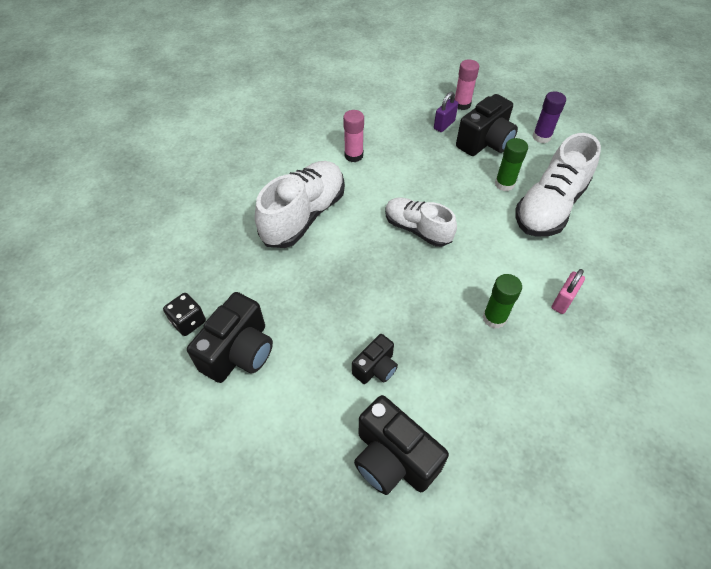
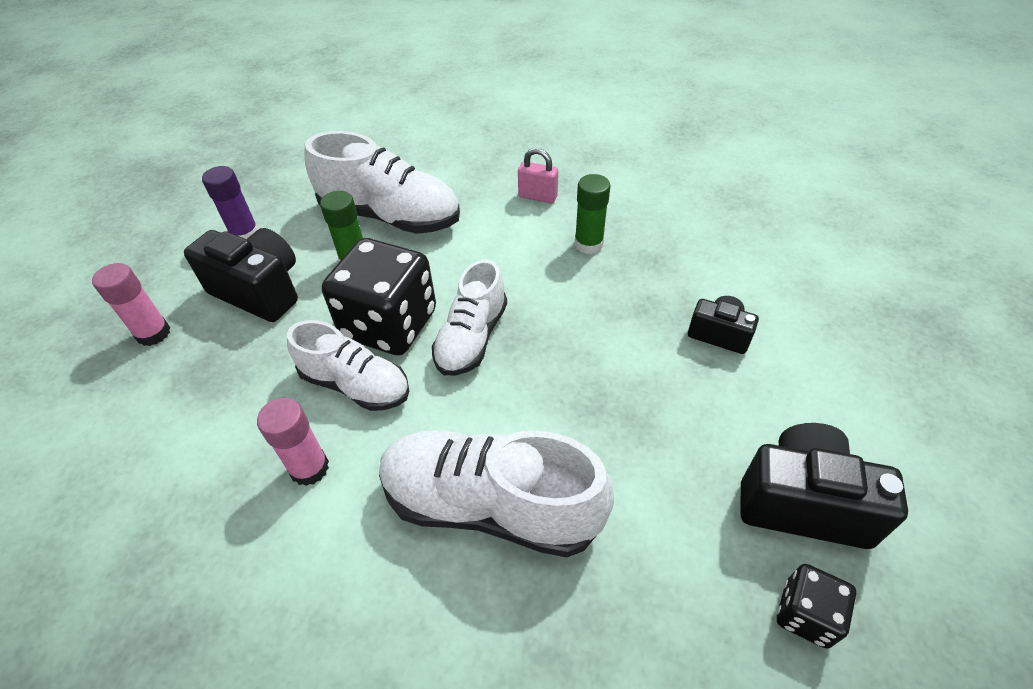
camera: 105 degrees left, 5 degrees down
(393, 458) = (812, 296): black camera -> none
(399, 175) = (355, 385): none -> white shoe
(440, 194) = (389, 324): none -> black dice
(444, 125) = (213, 348): purple padlock -> none

